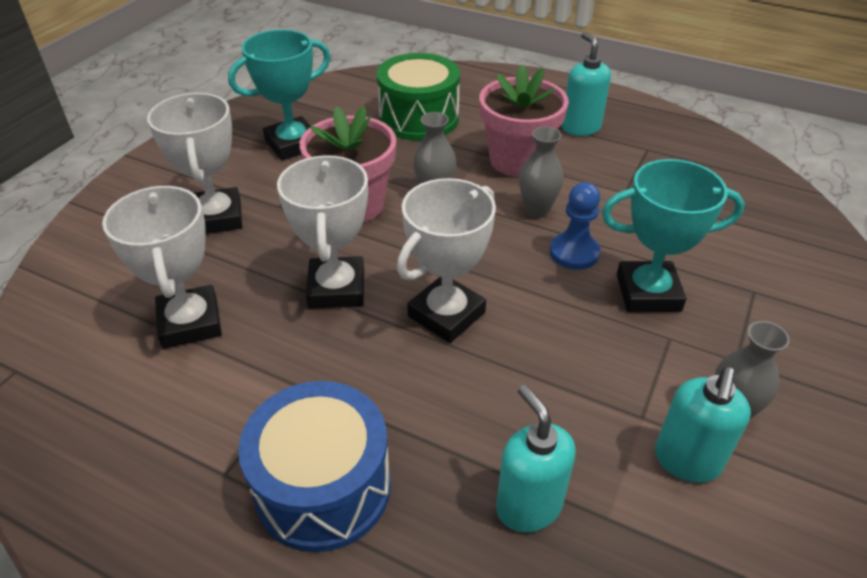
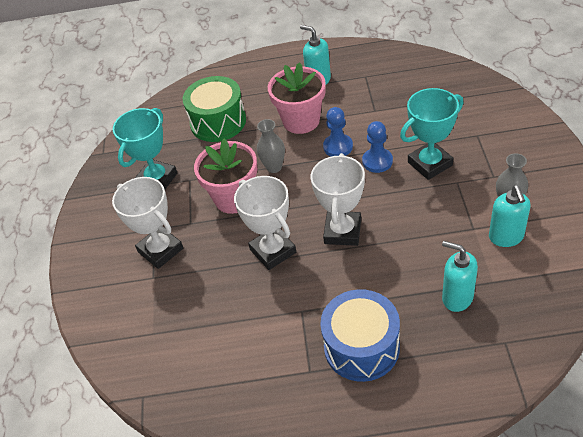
camera: 25 degrees left, 5 degrees up
(190, 322) = (212, 315): white trophy -> none
(536, 210) = (338, 147): grey vase -> blue pawn

